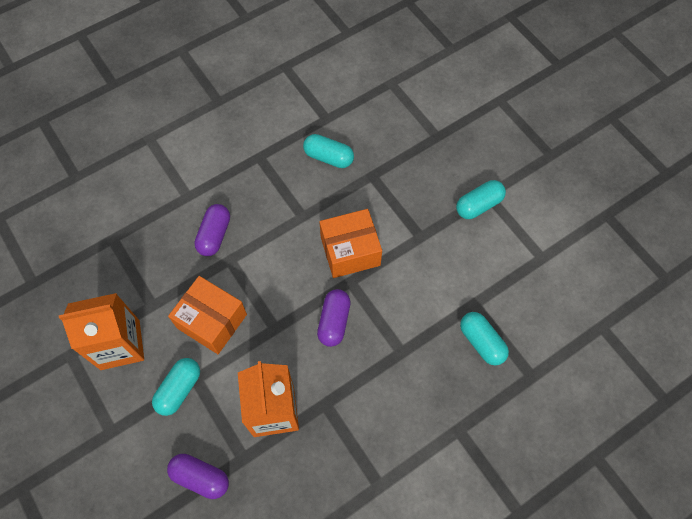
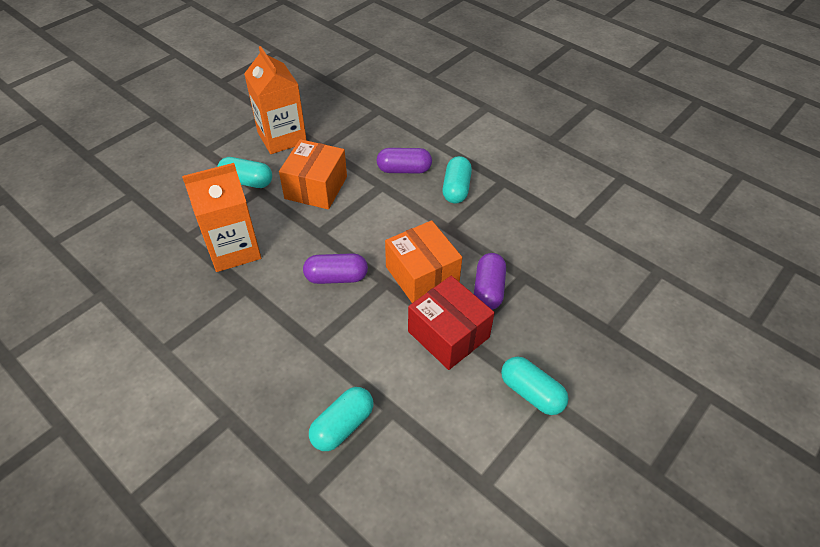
camera: 75 degrees right, 15 degrees down
(200, 477) = (167, 213): purple capsule -> purple capsule (488, 289)
(328, 157) = (529, 234): turquoise capsule -> turquoise capsule (456, 189)
(415, 246) = (448, 334): none -> red box

